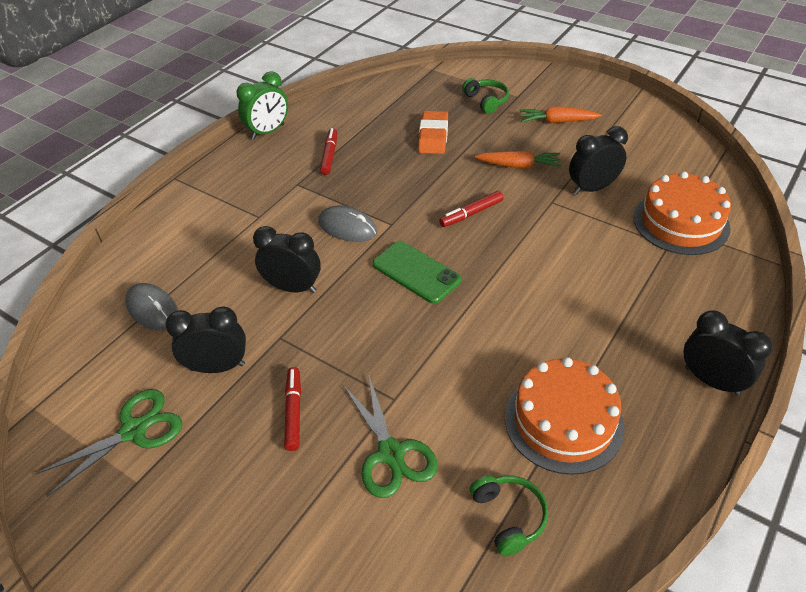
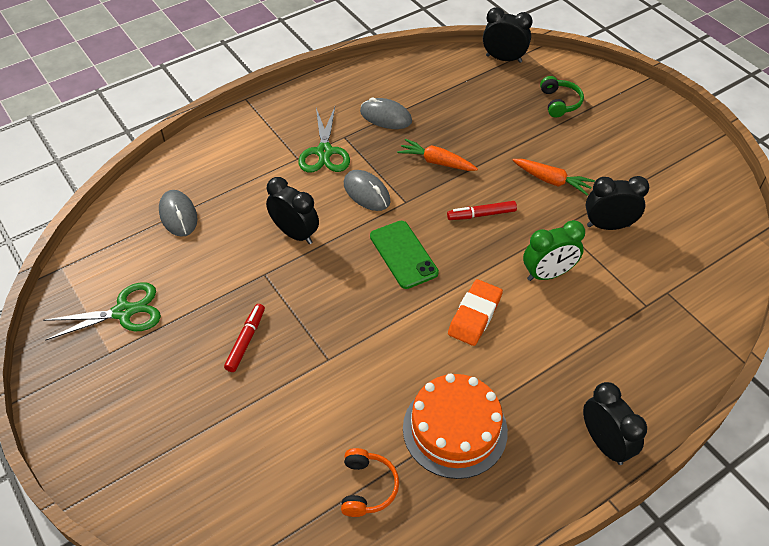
camera: 20 degrees right, 5 degrees up
(217, 367) = (206, 282): black clock -> black clock (503, 59)
(268, 132) = (344, 76): green clock -> green clock (548, 274)
(329, 155) = (386, 117): red marker -> grey mouse
(391, 453) = (303, 402): green scissors -> green scissors (324, 152)
(433, 136) = (488, 125): orange eraser -> orange eraser (474, 315)
(509, 516) = (367, 487): green headphones -> orange headphones
(557, 122) = (615, 145): orange carrot -> orange carrot (436, 162)
(681, 222) = (672, 288): orange cake -> none

